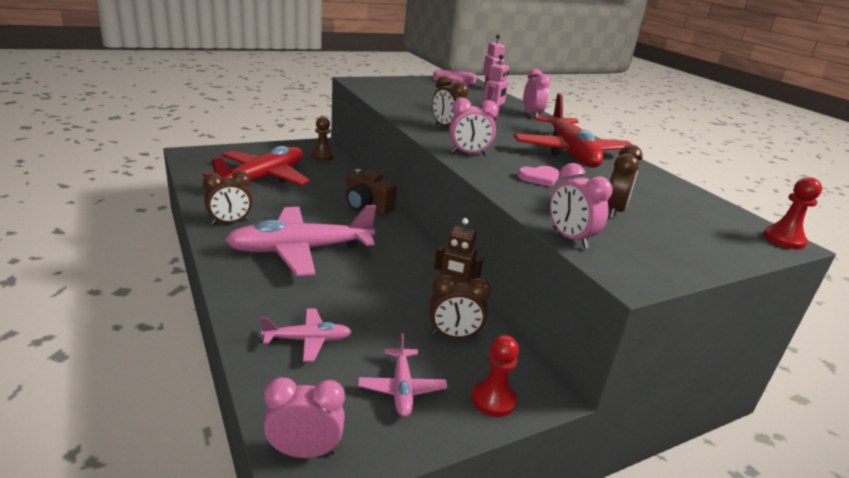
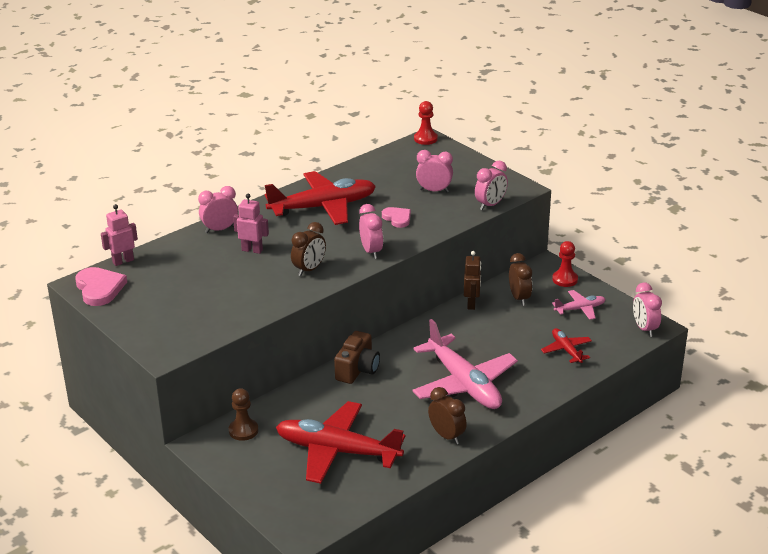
camera: 100 degrees left, 5 degrees up
(308, 340) = (566, 350): pink plane -> red plane
(613, 211) = (434, 190): brown clock -> pink clock

